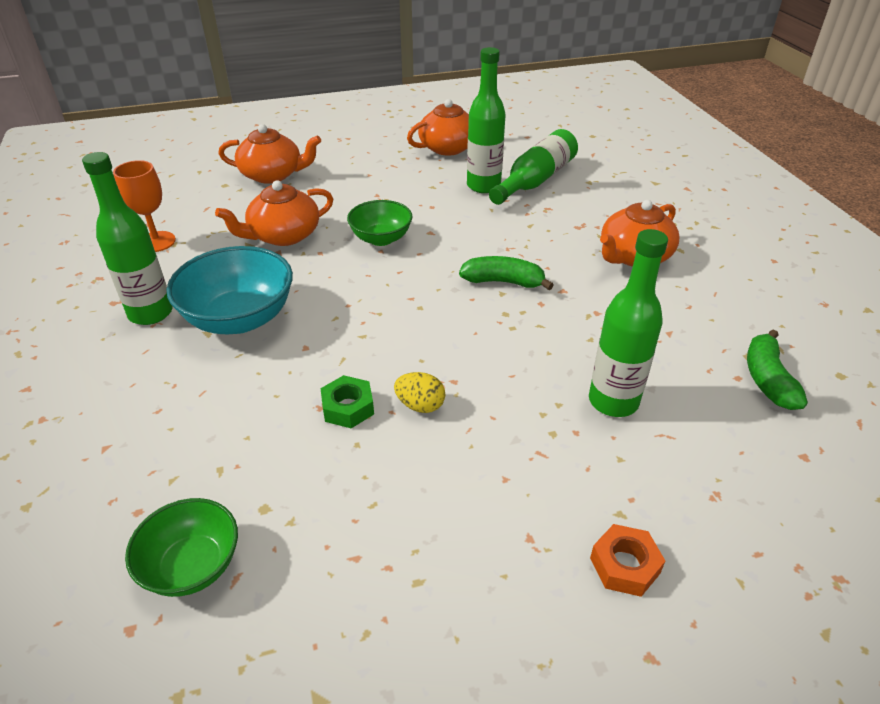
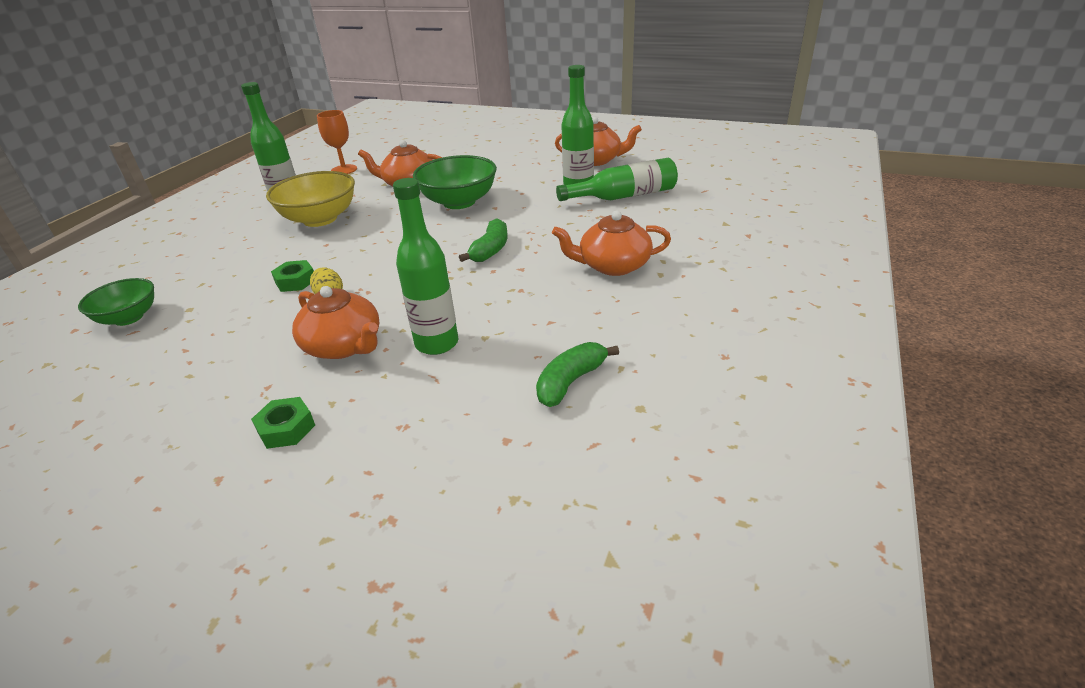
camera: 40 degrees right, 5 degrees down
(239, 318) = (320, 219): turquoise bowl -> yellow bowl
(273, 175) = (457, 151): orange teapot -> orange teapot (344, 346)
(381, 238) = (459, 202): green bowl -> green bowl, size x1.60
(503, 282) = (490, 250): green banana -> green banana turned 60 degrees clockwise
(625, 565) = (286, 428): orange nut -> green nut

